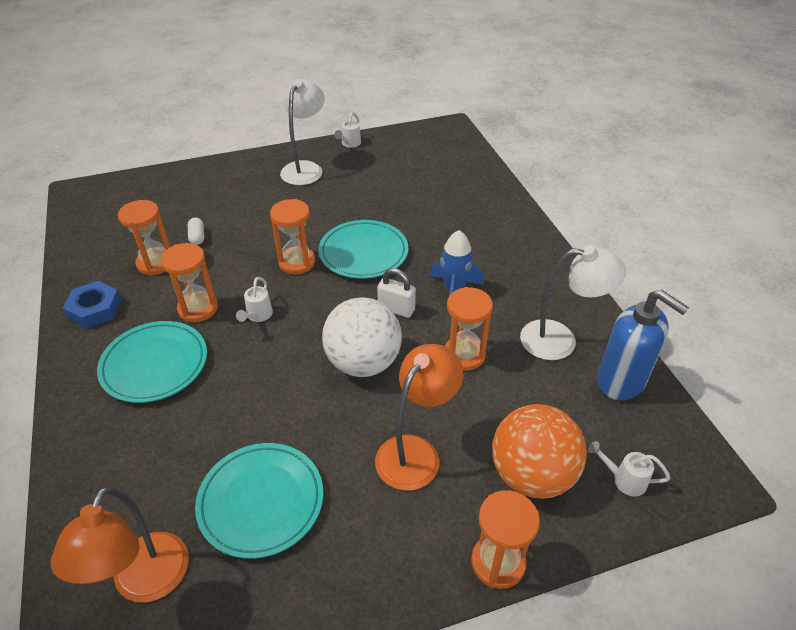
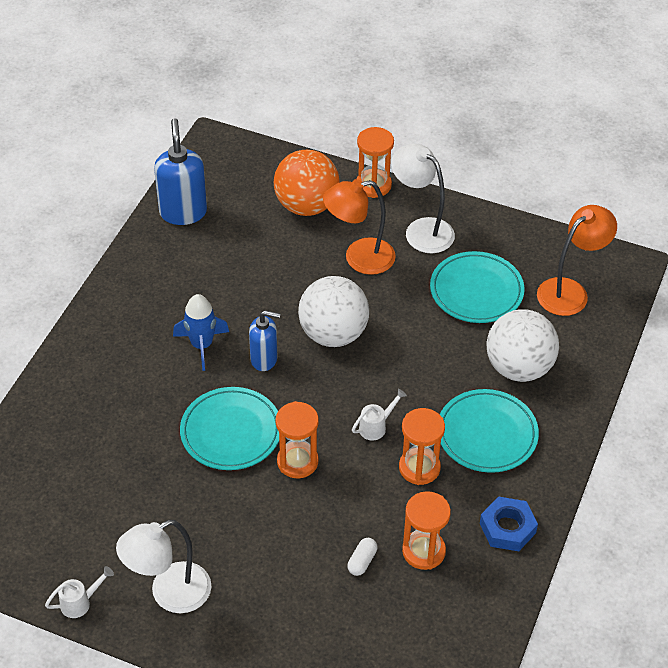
camera: 140 degrees left, 5 degrees up
(158, 443) = (519, 367): none -> white ball
(396, 309) = (264, 359): white padlock -> blue soap dispenser
(464, 355) = (258, 293): orange hourglass -> none
(560, 340) = (181, 259): white lamp -> white lamp (421, 230)
(623, 479) = (259, 173): white watering can -> none

